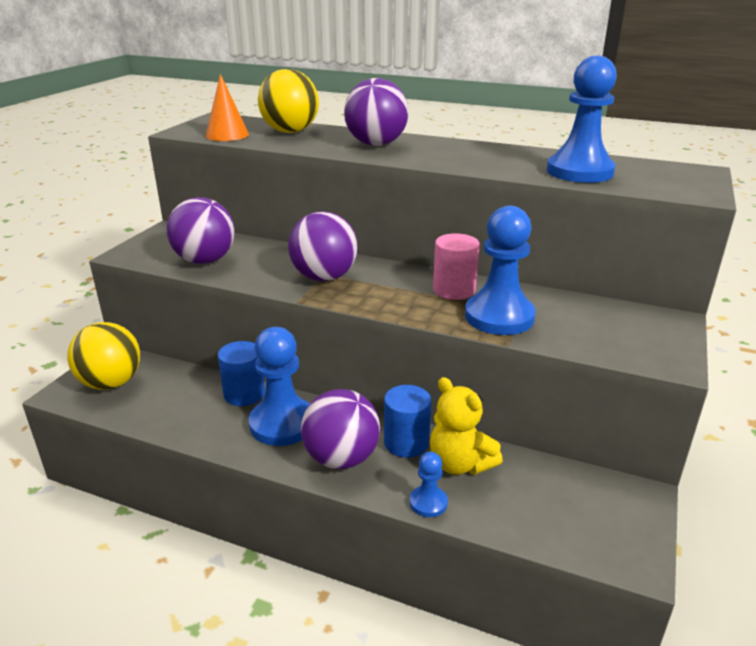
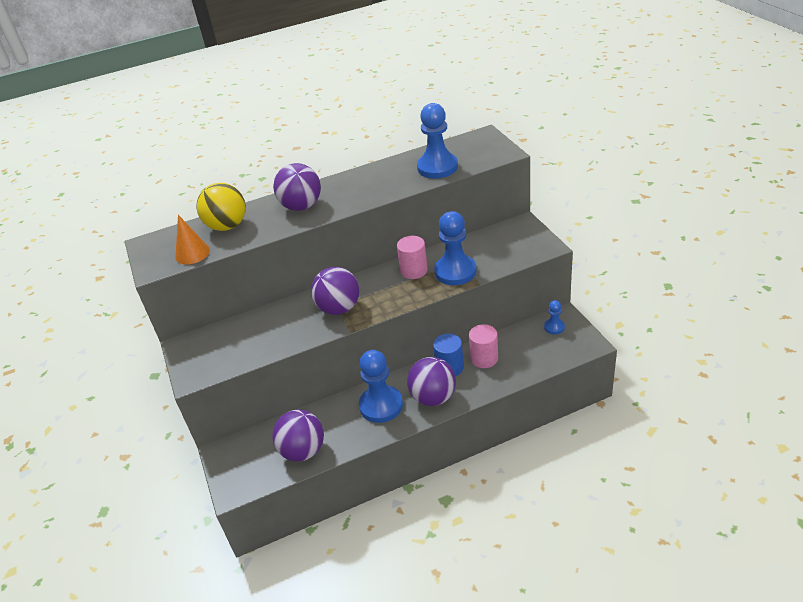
camera: 40 degrees left, 10 degrees up
(111, 383) = (250, 463): yellow ball -> none
(205, 260) = (251, 346): purple ball -> purple ball (303, 451)
(244, 394) = (336, 408): blue cylinder -> none
(428, 502) = (495, 385): blue pawn -> blue pawn (554, 327)
(460, 464) = (484, 358): yellow teddy bear -> pink cylinder

